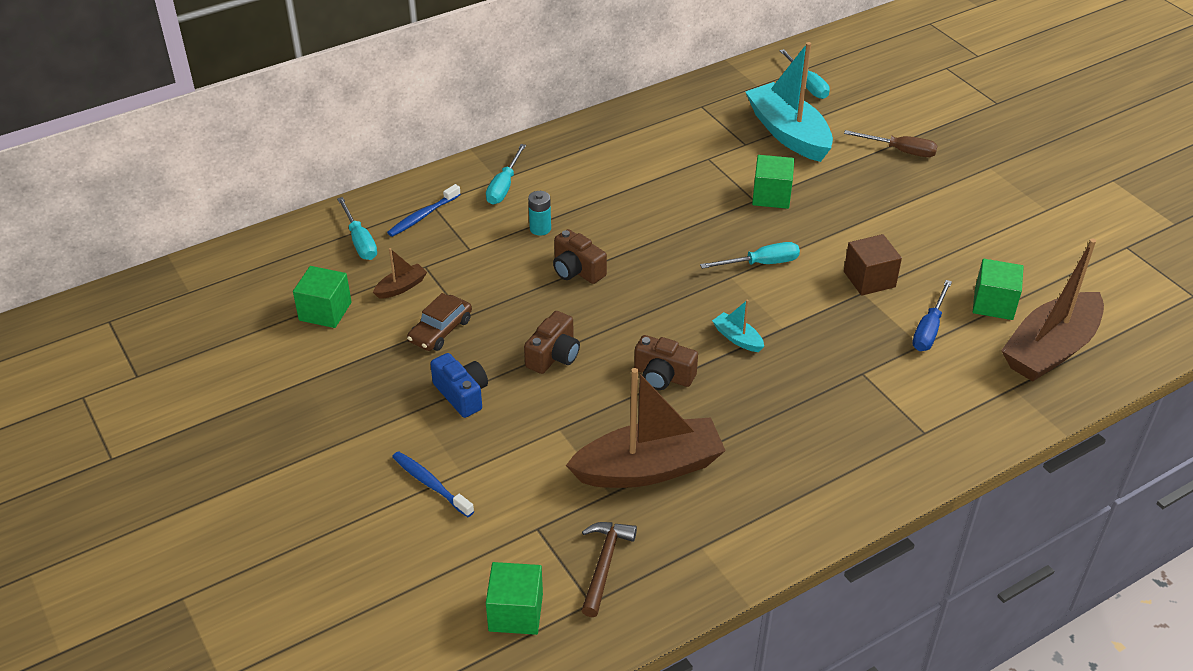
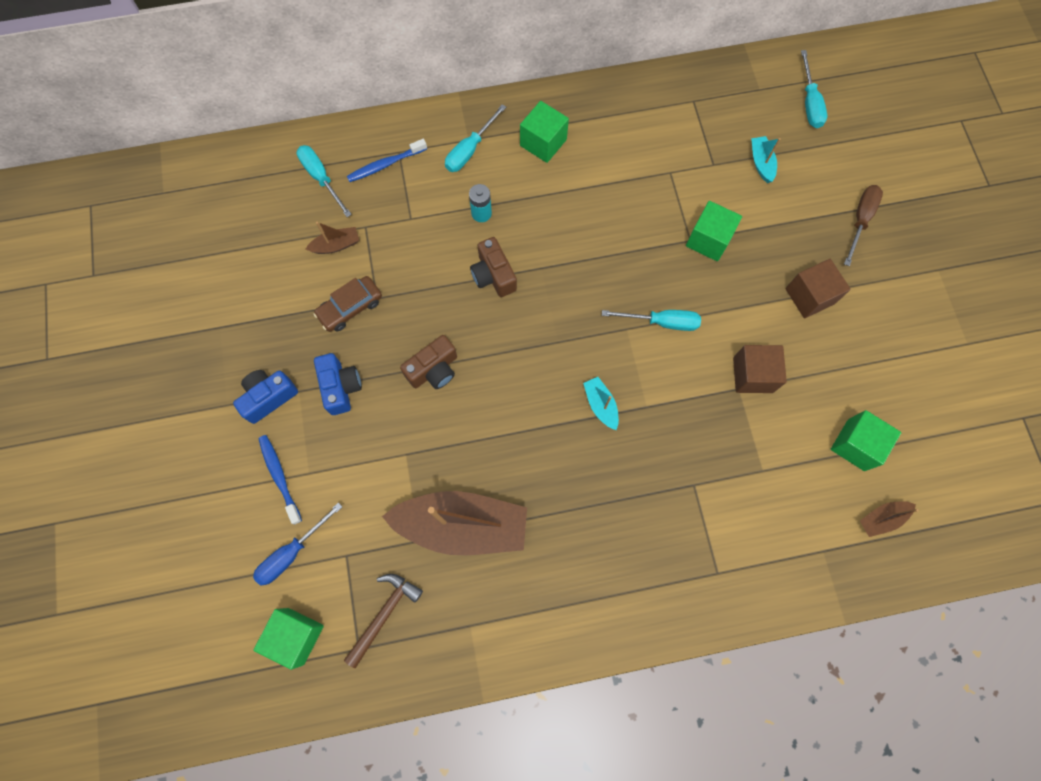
camera: 20 degrees right, 30 degrees up
(325, 311) = (264, 252): green cube -> green cube (543, 142)
(360, 241) = (321, 178): turquoise screwdriver -> turquoise screwdriver turned 150 degrees clockwise
(386, 423) = (269, 397): none -> blue camera
(663, 376) = (517, 426): brown camera -> none
(788, 133) = (761, 163): turquoise boat -> turquoise boat, size x0.43
(887, 212) = (809, 296): none -> brown cube
(900, 151) = (860, 220): brown screwdriver -> brown screwdriver turned 105 degrees counterclockwise
(929, 329) = (779, 455): blue screwdriver -> blue screwdriver (292, 553)
(1050, 349) = (881, 518): brown boat -> brown boat, size x0.43

